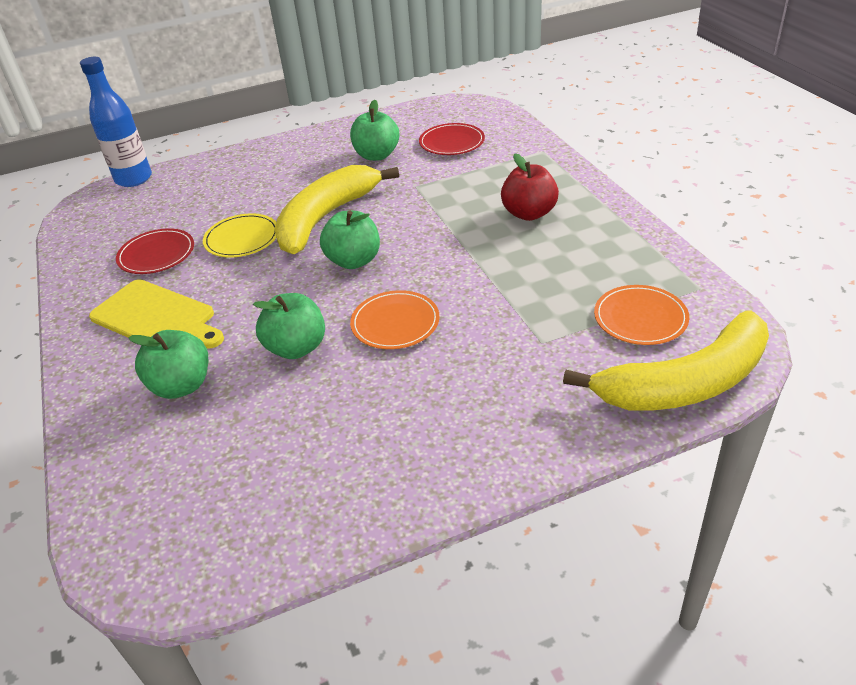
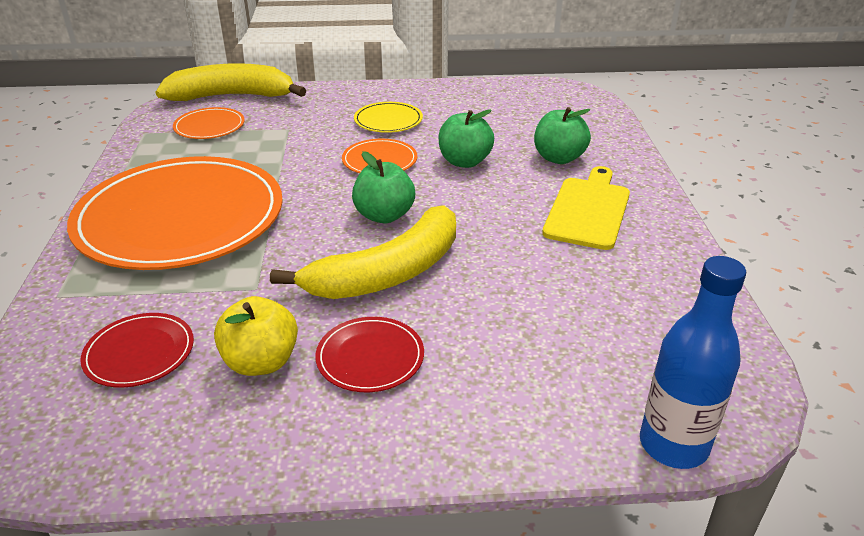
camera: 165 degrees left, 5 degrees down
(156, 254) = (601, 279): red plate -> red plate (370, 357)
(156, 317) = (588, 210): yellow cutting board -> yellow cutting board turned 60 degrees clockwise
(242, 238) = (495, 272): yellow plate -> yellow plate (388, 120)
(377, 155) = (261, 362): green apple -> yellow apple
(529, 213) = (180, 218): red apple -> orange plate

